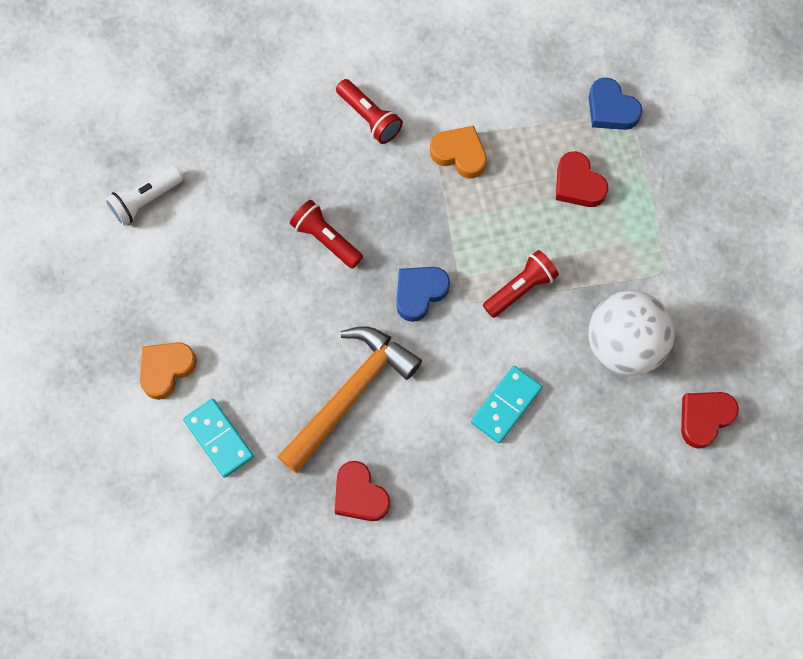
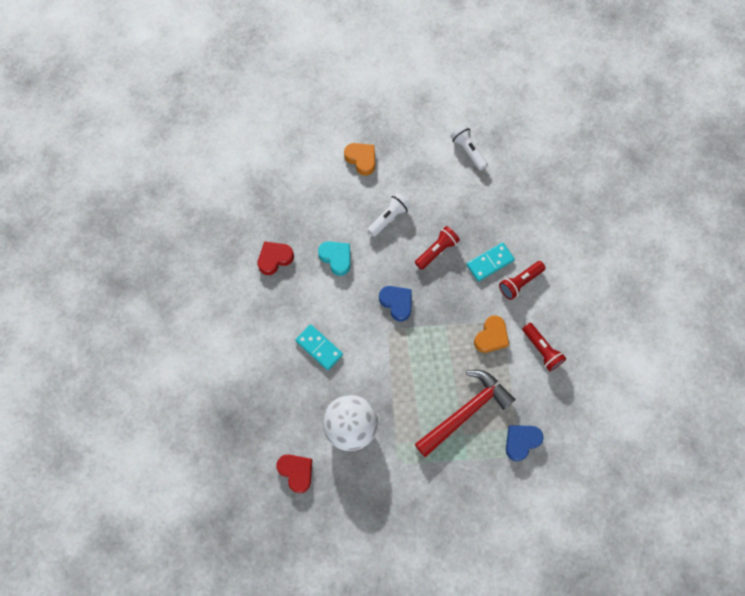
camera: 95 degrees right, 0 degrees up
(218, 439) = (317, 185): turquoise domino -> turquoise domino (490, 262)
(273, 316) = (389, 218): none -> white flashlight
(351, 393) = (336, 258): orange hammer -> turquoise heart
(520, 288) = (395, 365): red flashlight -> red flashlight (541, 350)
(578, 184) = (466, 411): red heart -> red hammer

